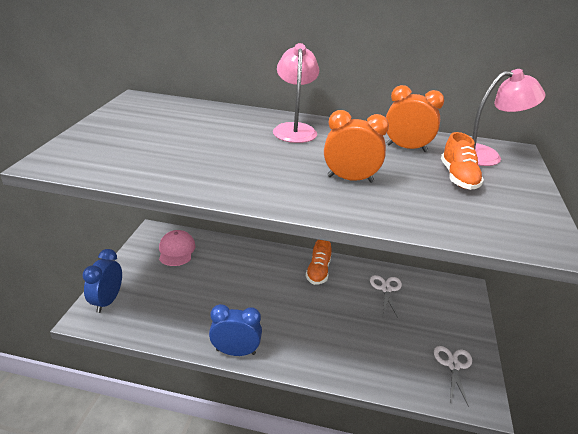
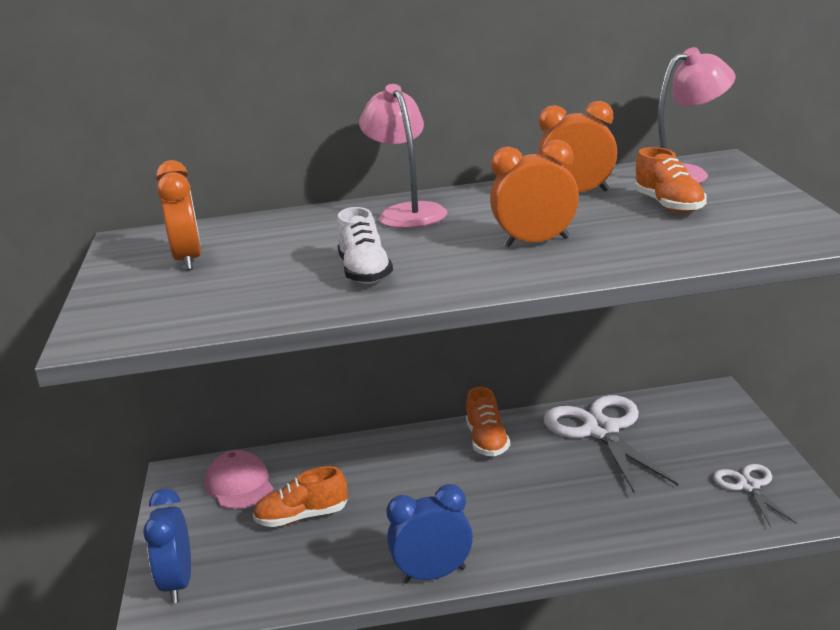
camera: 15 degrees left, 10 degrees down
(149, 124) = (188, 260): none -> orange clock
(193, 283) = (302, 518): none -> orange shoe
(231, 166) = (365, 272): none -> white shoe
(386, 289) = (601, 431): white scissors -> white scissors, size x1.86

